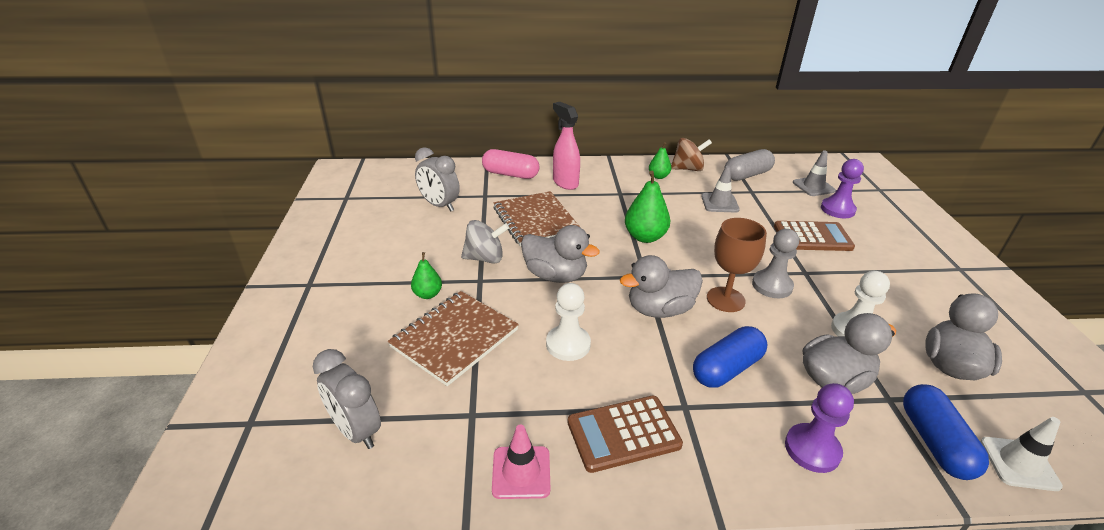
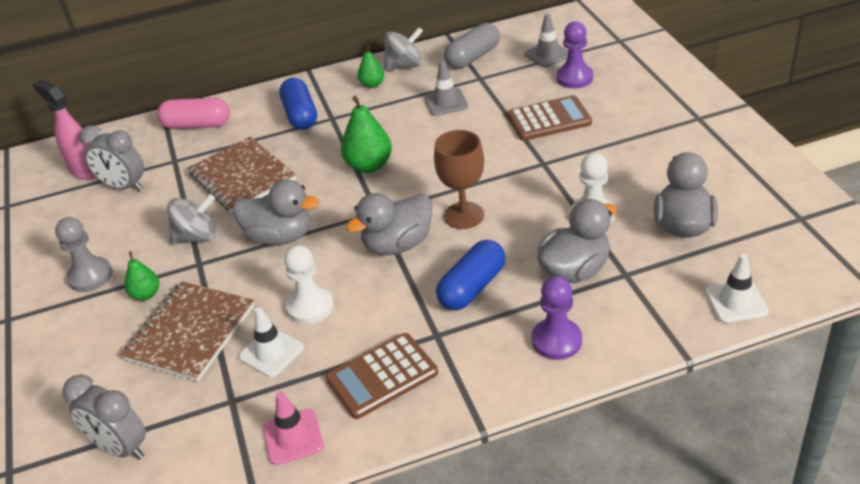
camera: 10 degrees left, 5 degrees up
(522, 378) = (271, 352): none -> white traffic cone
(565, 183) = (265, 120): pink spray bottle -> pink spray bottle (85, 170)
(687, 169) = (404, 66): brown spinning top -> grey spinning top
(772, 285) = (510, 187): grey pawn -> grey pawn (90, 276)
(934, 442) = (664, 303): blue capsule -> blue capsule (300, 115)

